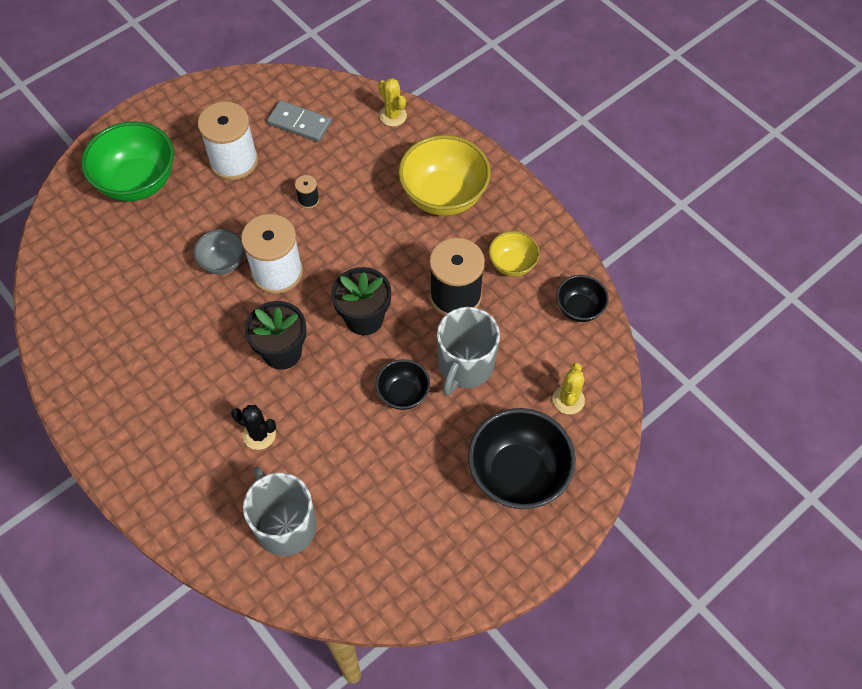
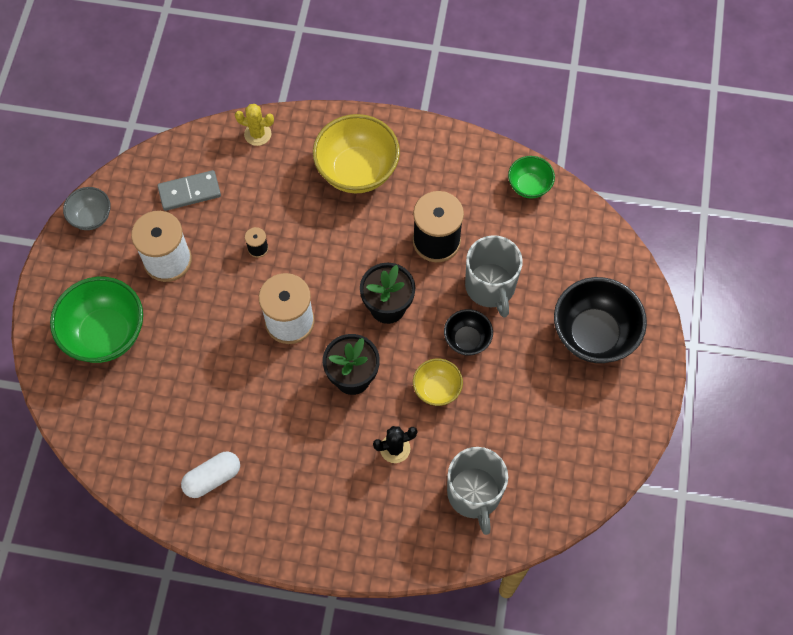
camera: 40 degrees left, 5 degrees up
(103, 346) = (212, 478): none -> white capsule
(223, 262) = (240, 345): grey bowl -> grey bowl (91, 217)
(285, 525) = (474, 494): grey mug -> grey mug turned 120 degrees counterclockwise
(512, 264) = (454, 187): yellow bowl -> yellow bowl (437, 389)
(568, 400) = (580, 257): yellow cactus -> none
(579, 308) = (529, 186): black bowl -> green bowl

